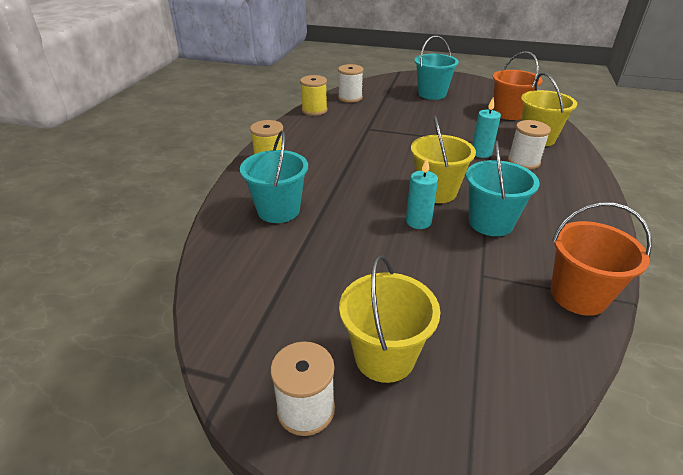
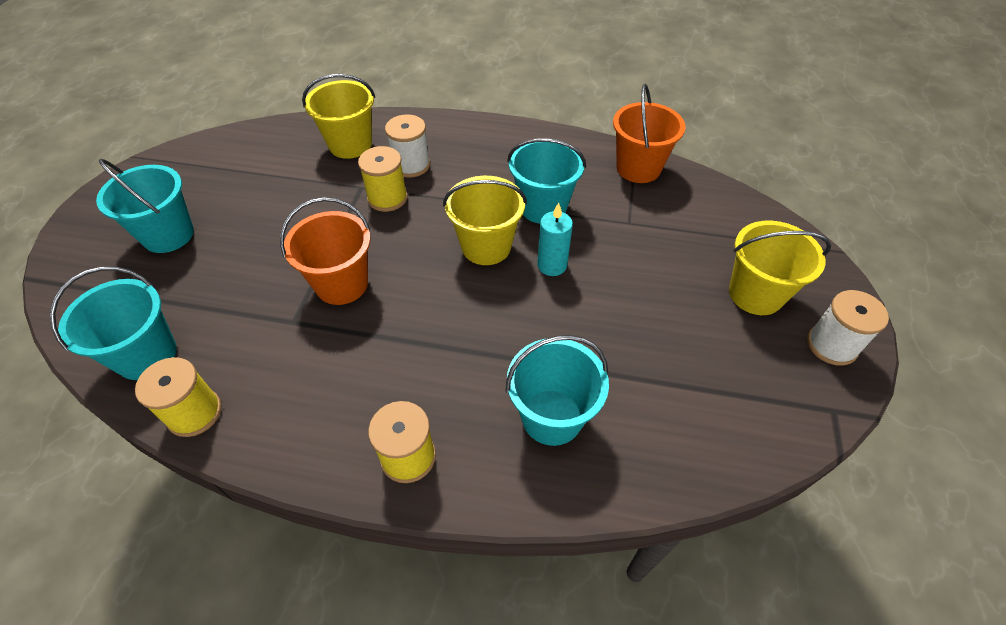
camera: 95 degrees left, 15 degrees up
(350, 98) = (146, 355): white spool -> turquoise bucket
(481, 153) = (387, 198): turquoise candle -> yellow spool
(508, 113) = (269, 158): orange bucket -> orange bucket (342, 284)

